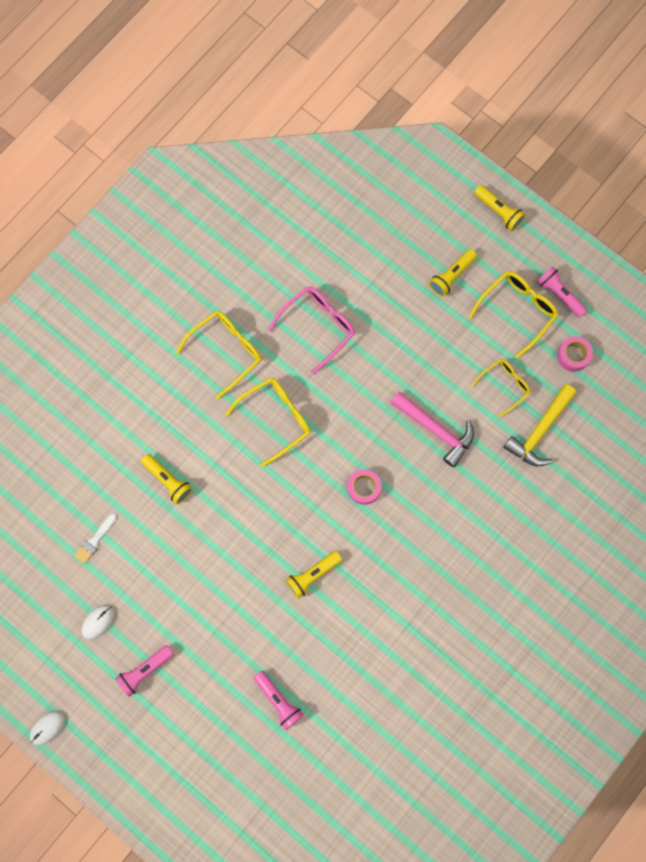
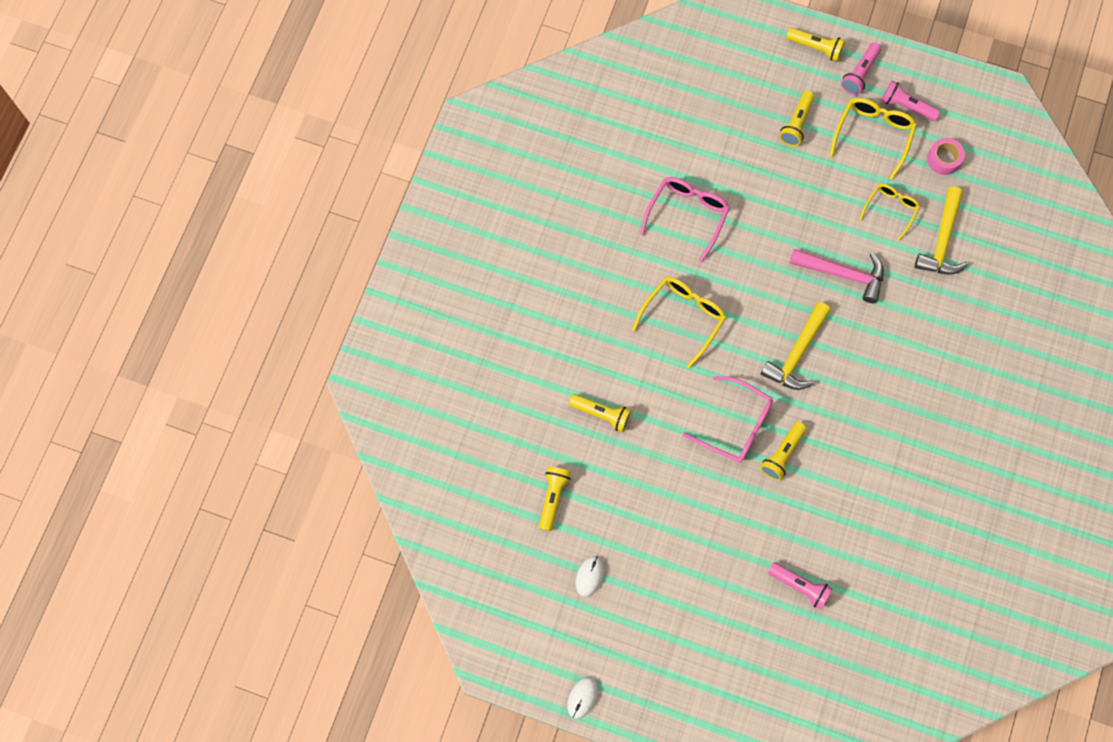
camera: 20 degrees left, 5 degrees down
(95, 540) = (553, 498): white brush -> yellow flashlight
(145, 670) = (656, 606): pink flashlight -> pink flashlight (860, 73)
(226, 351) = (607, 269): yellow glasses -> none
(282, 533) = (736, 425): none -> pink glasses
(364, 488) = (797, 353): pink tape -> yellow hammer

